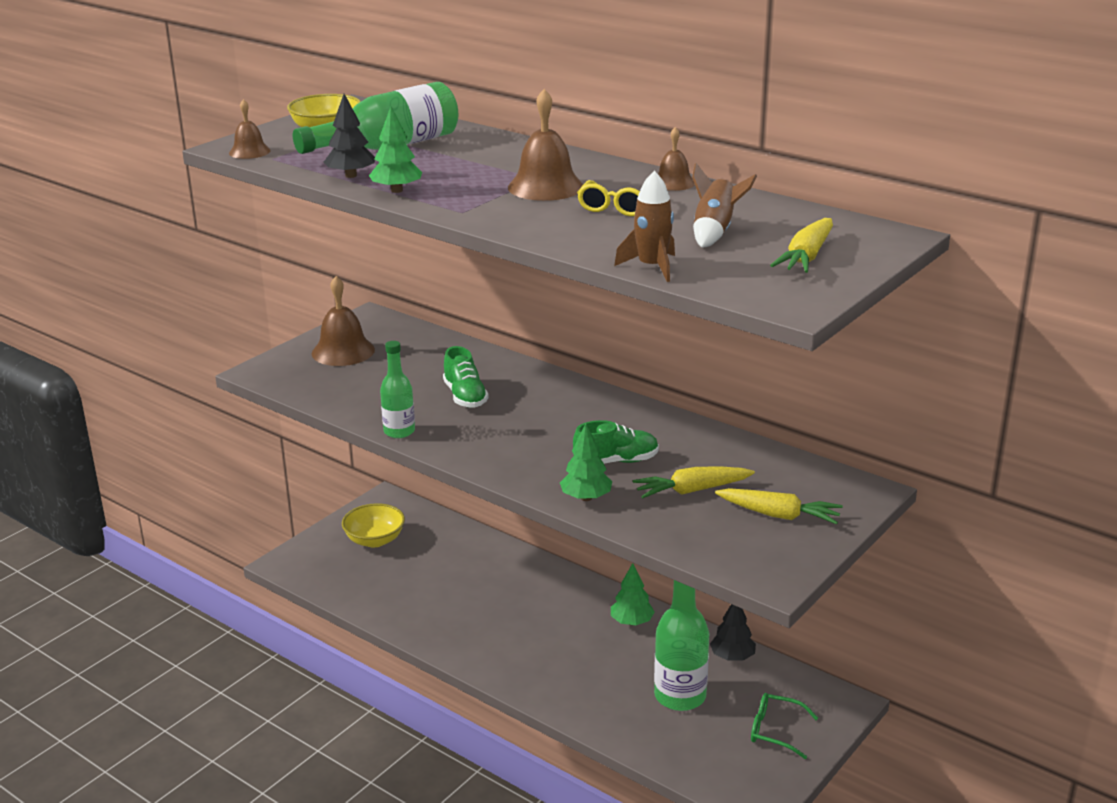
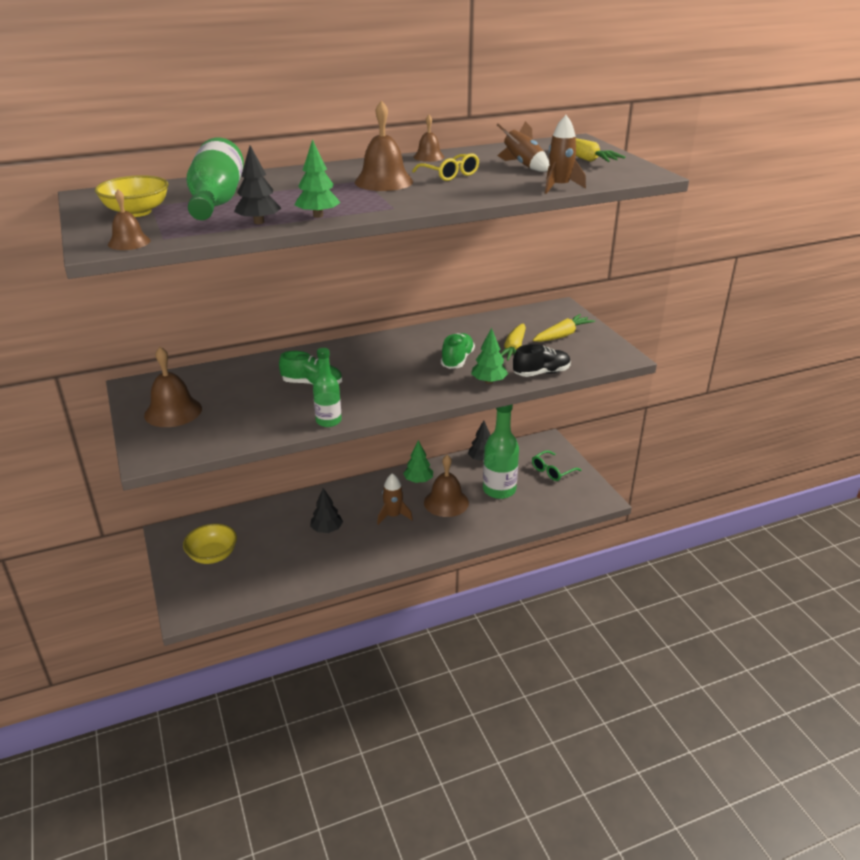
camera: 60 degrees left, 5 degrees up
(477, 593) = (327, 529): none -> black tree
(545, 630) = (393, 515): none -> brown rocket
(610, 661) = (446, 502): none -> brown bell
(650, 528) = (541, 373): none -> black shoe

